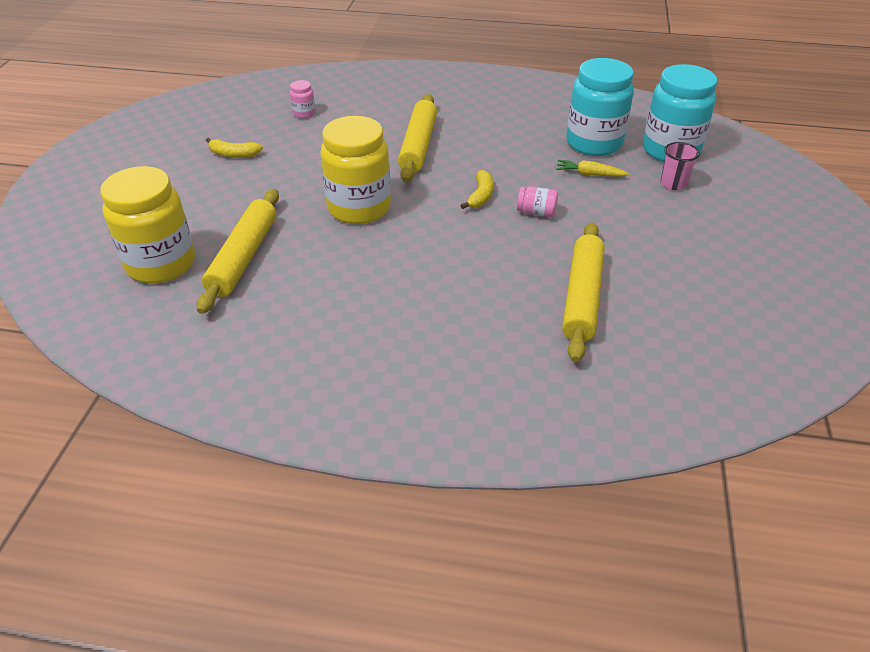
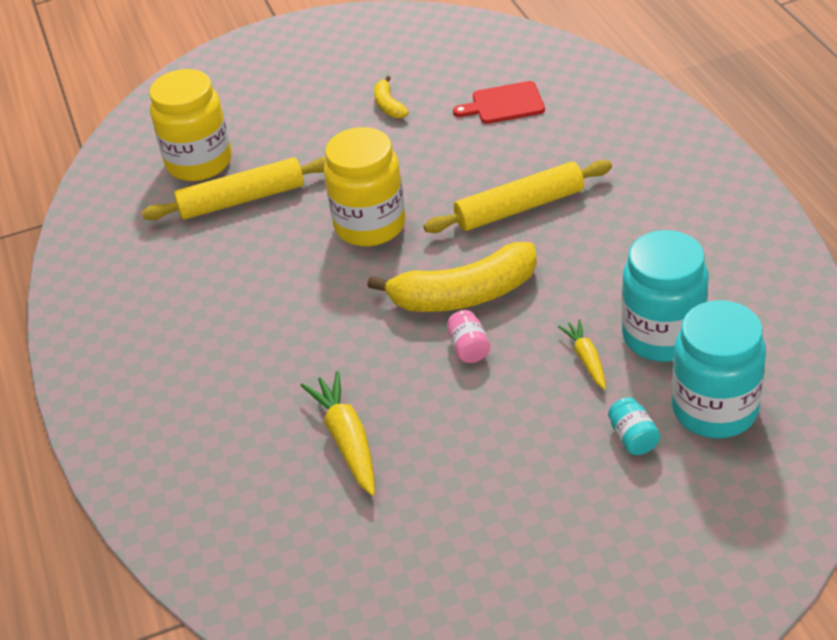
camera: 65 degrees right, 0 degrees up
(304, 113) = (504, 104): pink jar -> red cutting board
(480, 196) = (464, 295): yellow banana -> yellow banana, size x2.13
(582, 297) = (347, 440): yellow rolling pin -> yellow carrot
(673, 184) = (633, 438): pink cup -> turquoise jar

